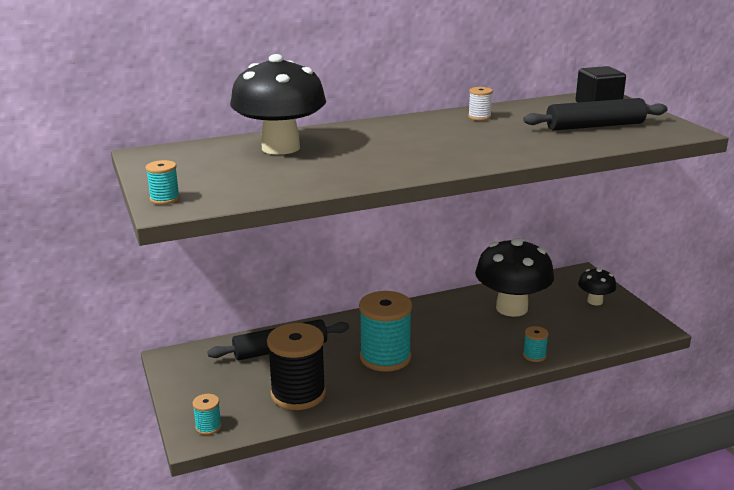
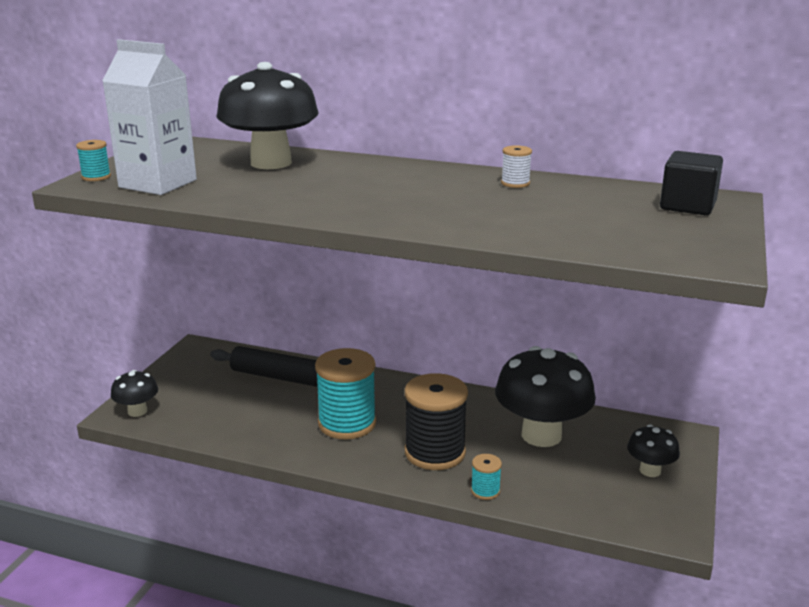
camera: 40 degrees right, 0 degrees up
(208, 427) = (137, 411): turquoise spool -> black mushroom
(236, 188) = (158, 183): none -> white carton
(298, 394) = (233, 419): black spool -> black spool (435, 452)
(595, 126) = (617, 225): black rolling pin -> none

